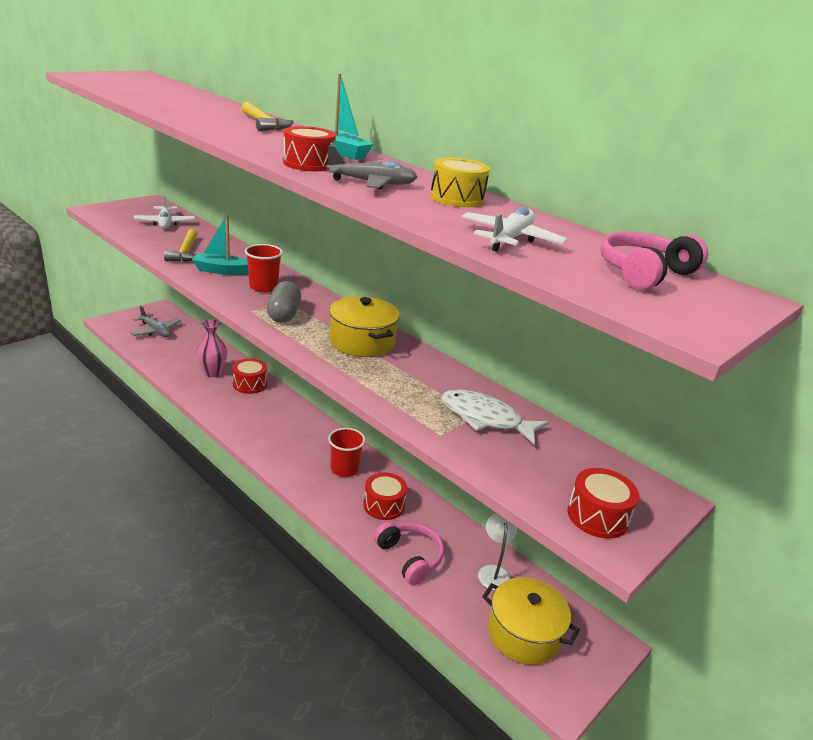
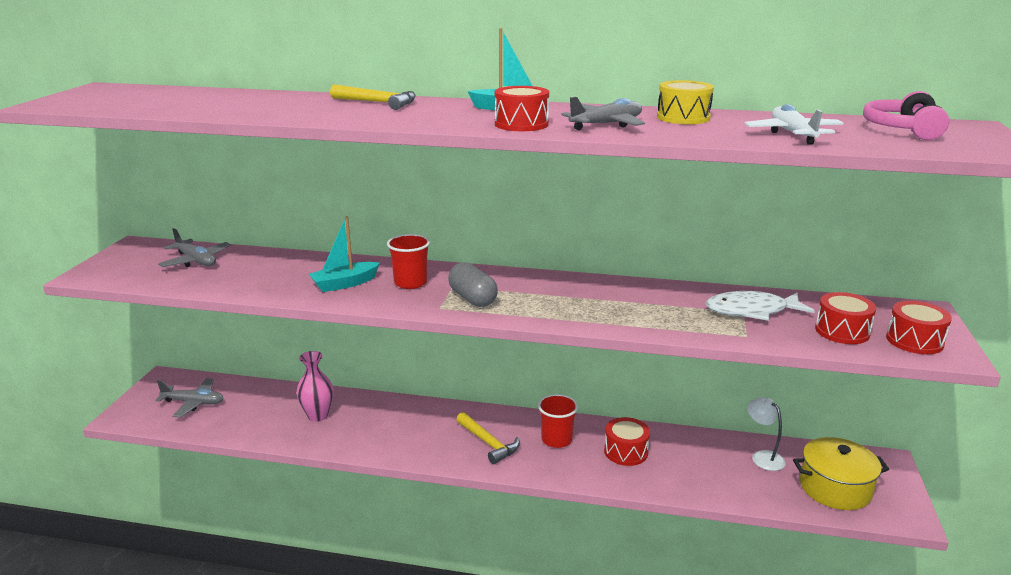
camera: 30 degrees left, 5 degrees down
(165, 223) = (196, 261): white plane -> grey plane
(185, 253) = (276, 281): yellow hammer -> yellow hammer (488, 443)
(250, 384) = (370, 409): red drum -> red drum (842, 331)
(362, 342) = (573, 294): yellow pot -> none
(410, 557) = (697, 480): pink headphones -> none

